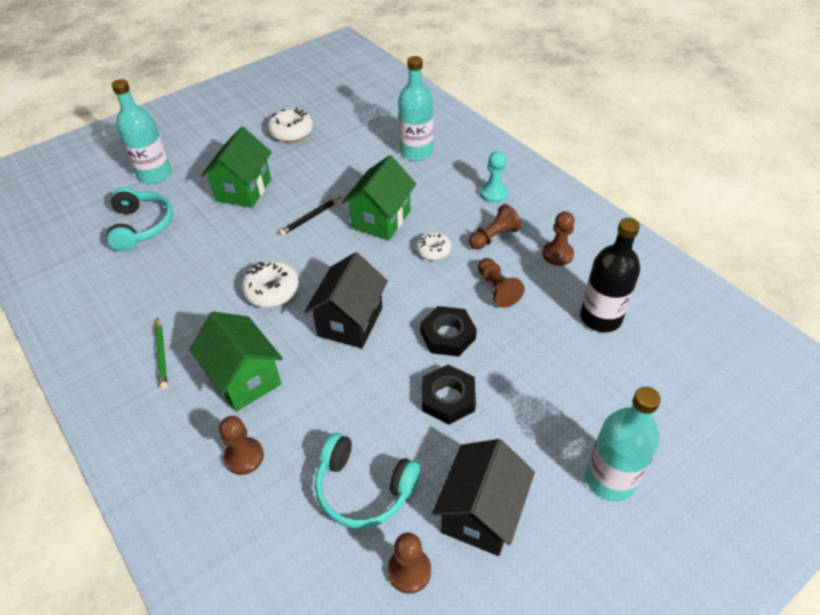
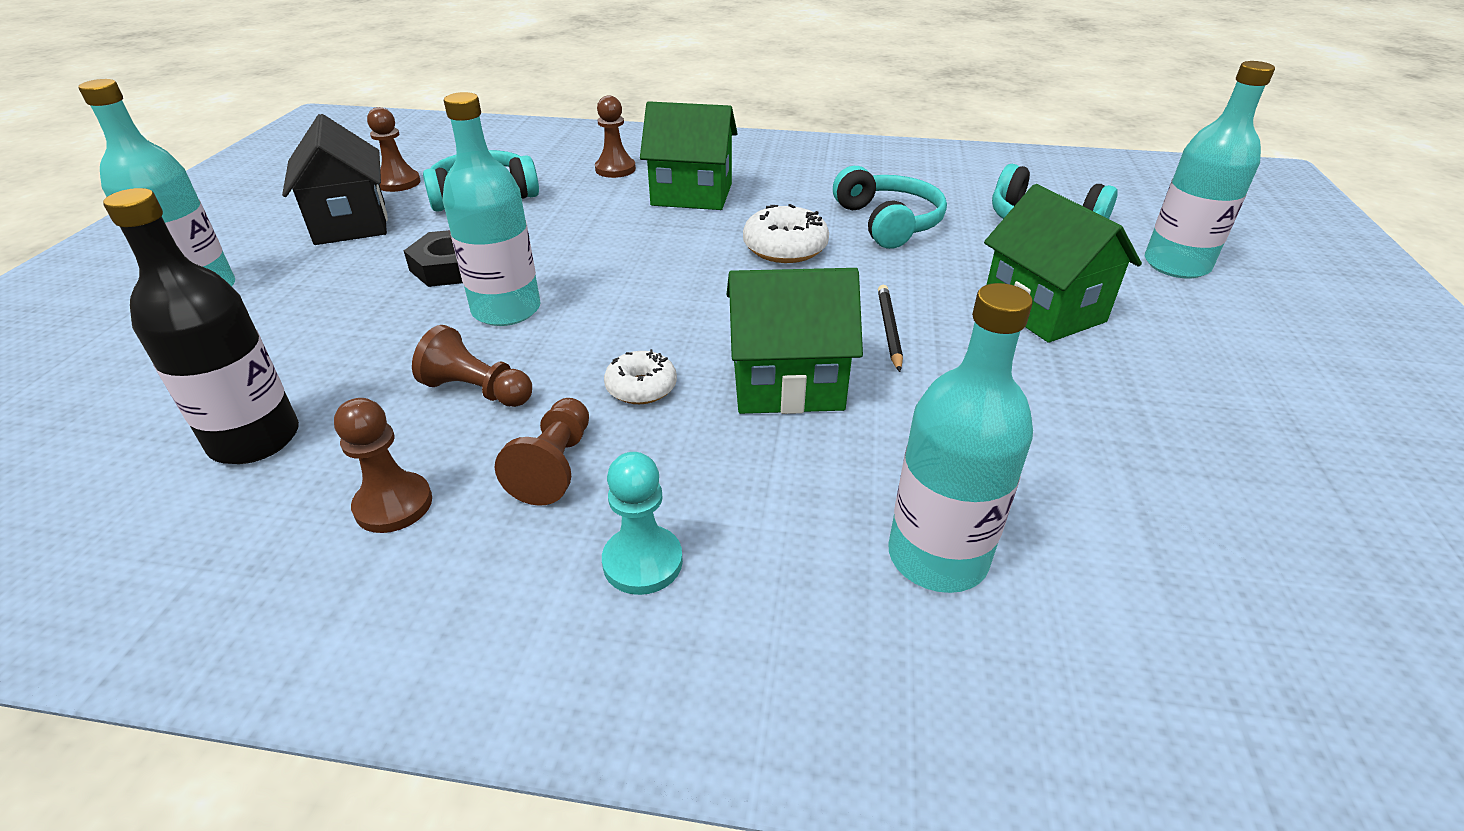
camera: 135 degrees right, 10 degrees down
(162, 355) = (794, 175): green pencil -> none
(198, 274) = (888, 223): none -> turquoise headphones
(291, 132) = (1211, 434): white donut -> none
(350, 321) = (650, 267): black house -> none
(381, 219) = (787, 384): green house -> green house turned 75 degrees counterclockwise
(447, 335) = (506, 310): black nut -> turquoise bottle

